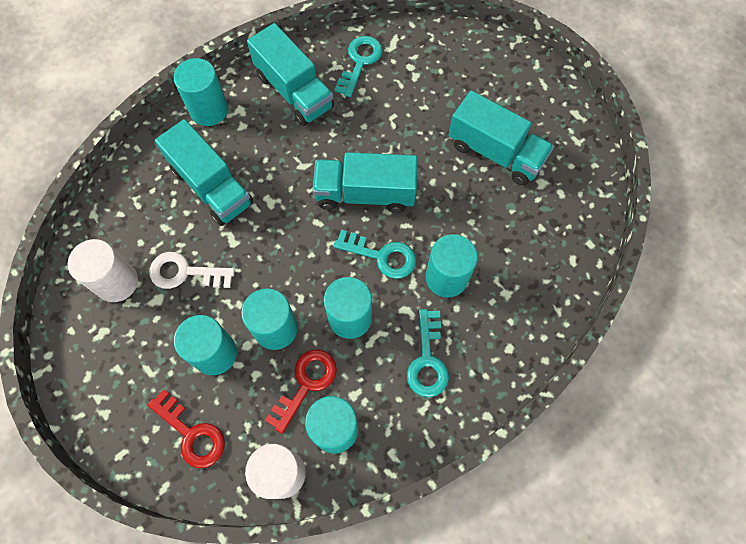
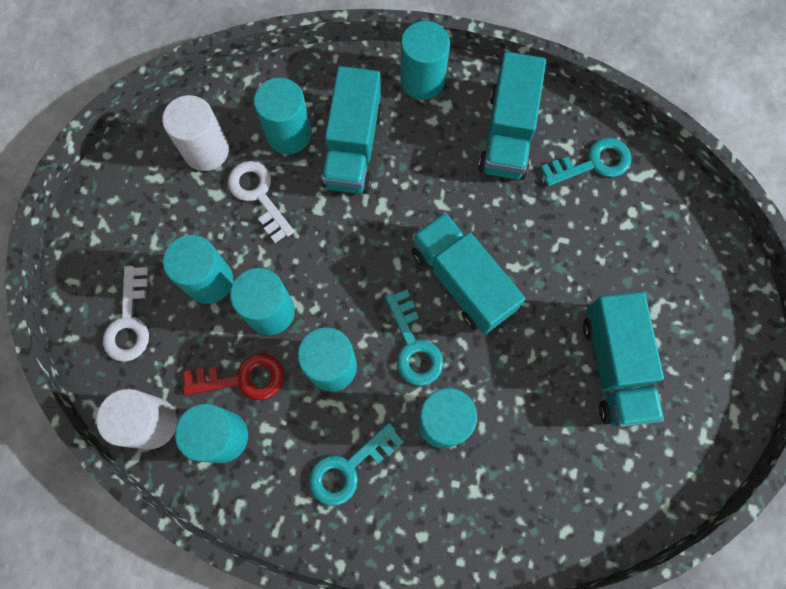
camera: 50 degrees right, 5 degrees up
(161, 219) = (289, 134): none -> turquoise cylinder
(191, 433) = (129, 321): red key -> white key

